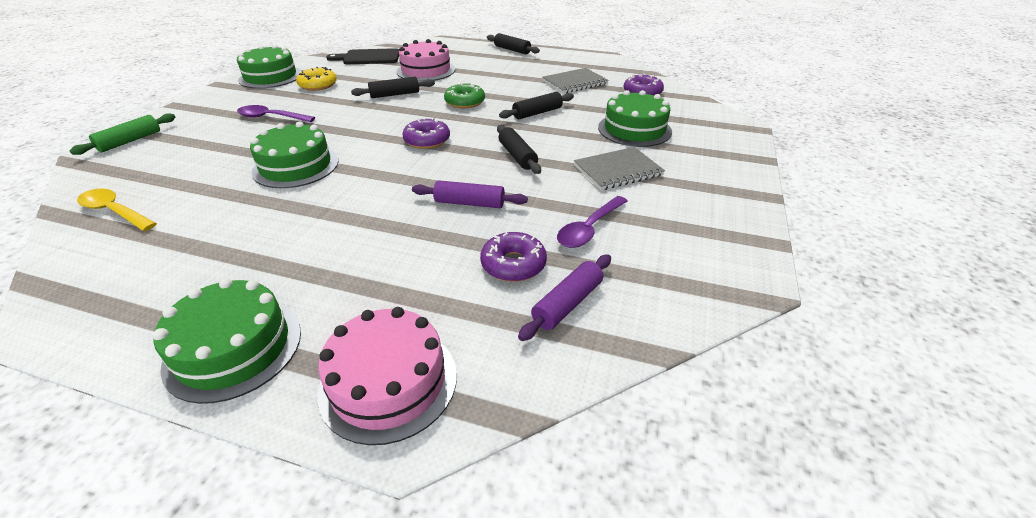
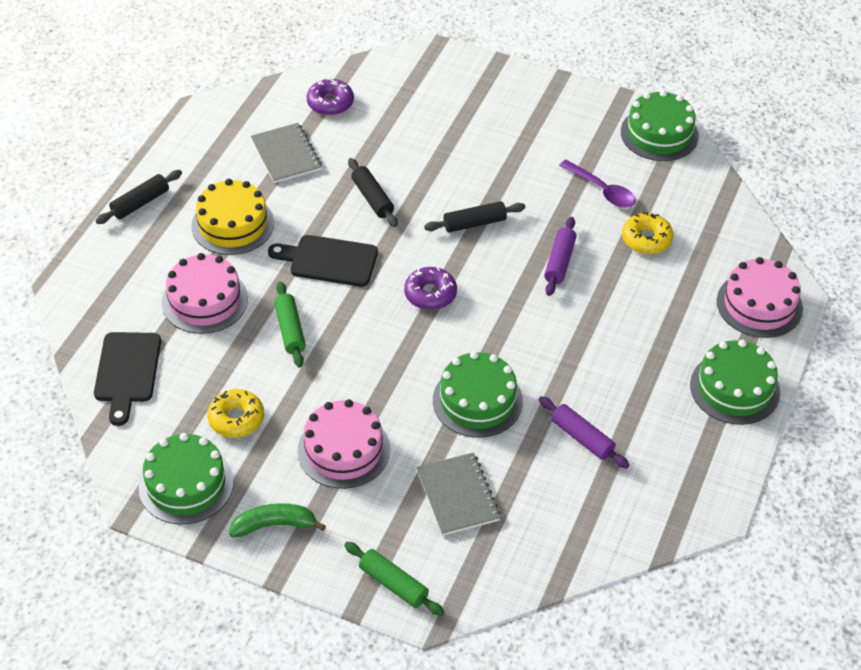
camera: 85 degrees left, 10 degrees up
(115, 211) = (558, 531): yellow spoon -> none
(218, 101) = (274, 525): none -> green banana
(271, 117) = (343, 450): purple spoon -> pink cake
(395, 94) = (290, 330): black rolling pin -> green rolling pin
(465, 102) = (329, 260): green donut -> black cutting board
(498, 72) = (232, 224): none -> yellow cake
(513, 264) = (646, 239): purple donut -> yellow donut
(567, 303) = (689, 214): purple rolling pin -> purple rolling pin (582, 438)
(617, 170) = (510, 157): grey notebook -> grey notebook (458, 495)
(634, 129) = (426, 129): green cake -> green cake (659, 134)

